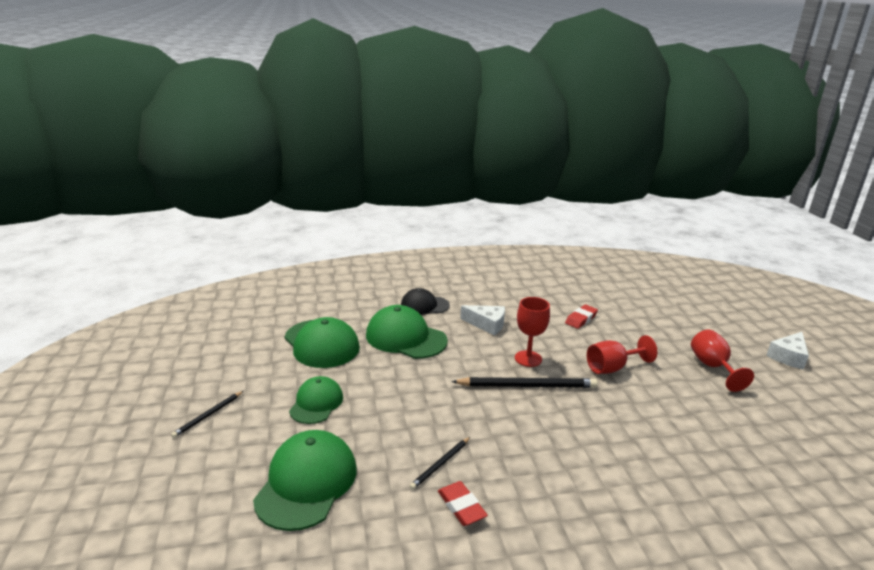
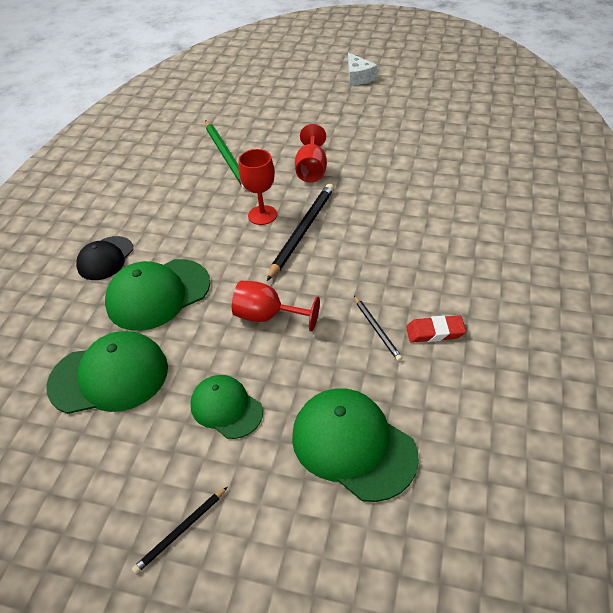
camera: 60 degrees left, 20 degrees up
(208, 415) = (181, 531): black pencil -> black pencil turned 75 degrees clockwise
(487, 324) = (184, 222): white cheese -> none
(581, 319) = (226, 156): red eraser -> green pencil
(712, 367) = (346, 117): red goblet -> red goblet (267, 316)

